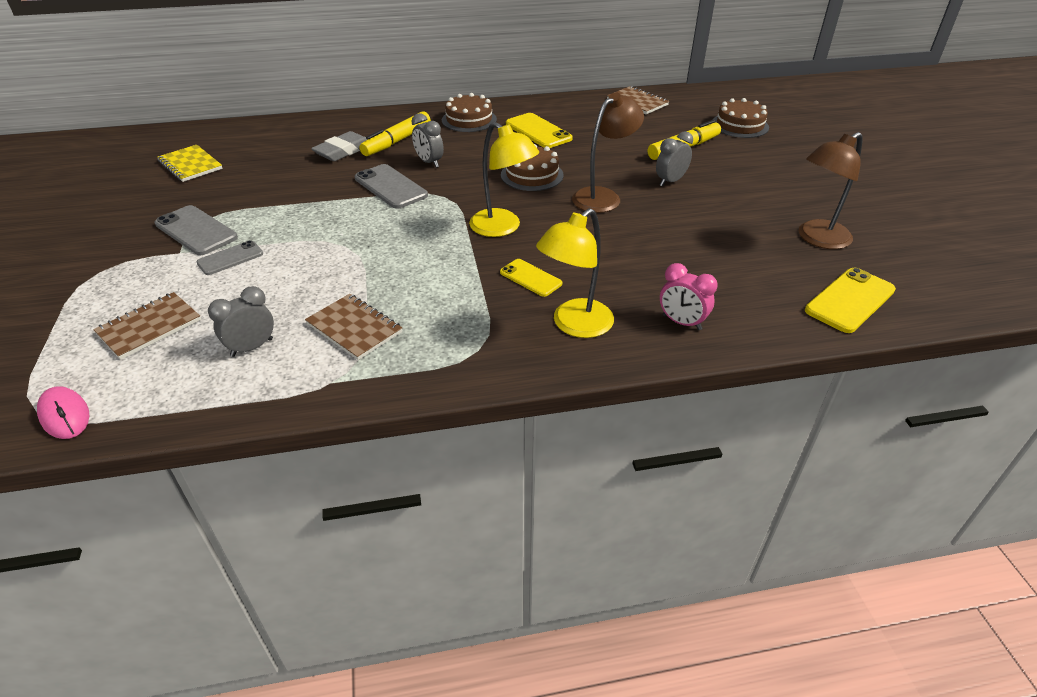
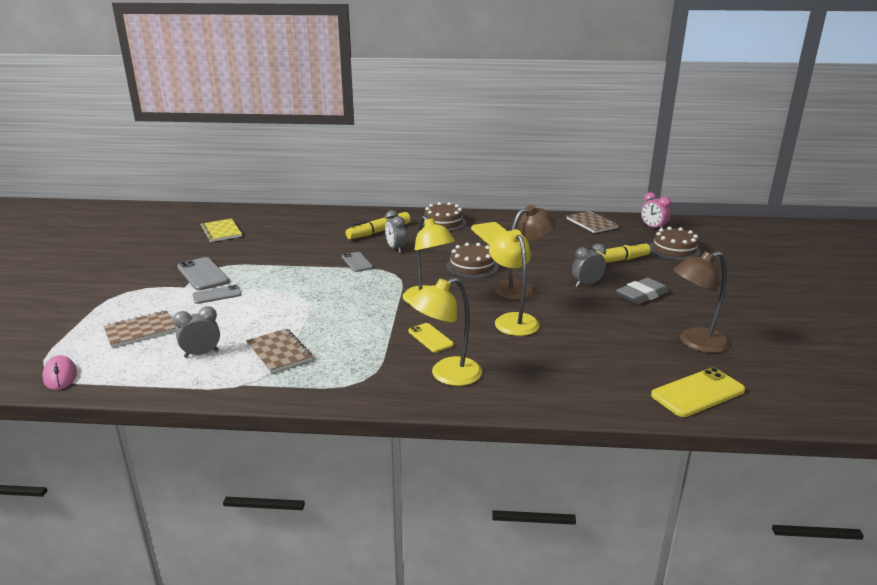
camera: 15 degrees right, 15 degrees down
(343, 151) = (335, 234): grey eraser -> grey eraser (642, 295)
(390, 187) = (357, 262): grey phone -> grey phone, size x0.63
(612, 239) = (512, 320): none -> yellow lamp
(681, 322) = (537, 387): pink clock -> pink clock (653, 228)

